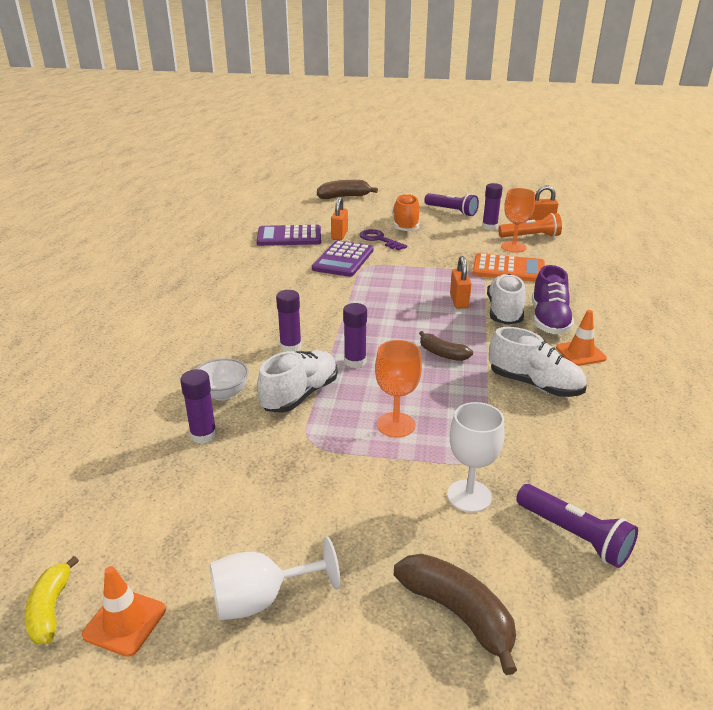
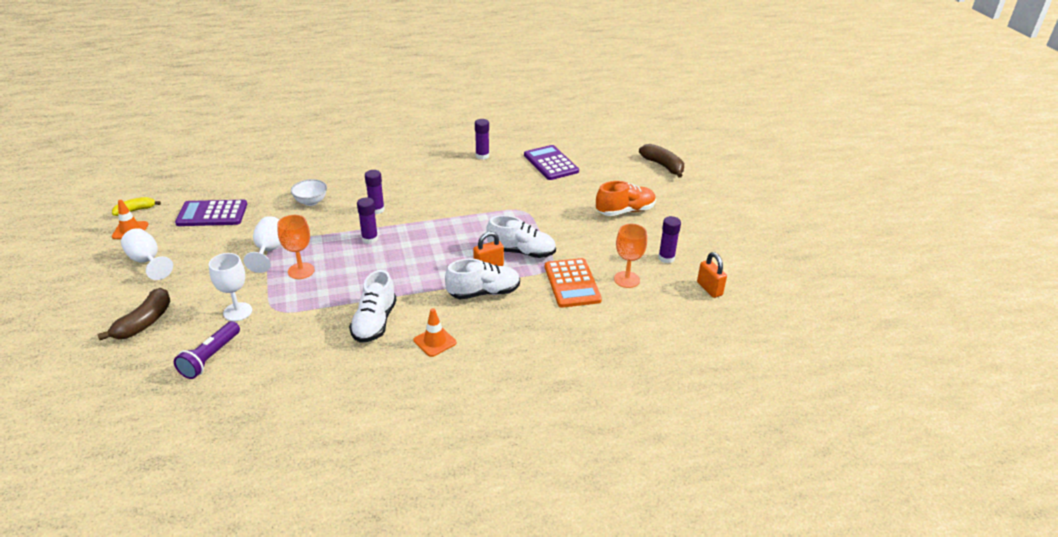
camera: 65 degrees right, 5 degrees up
(203, 435) = (268, 208): purple glue stick -> purple glue stick (482, 156)
(300, 395) = (320, 228): white shoe -> white shoe (521, 252)
(325, 448) = (269, 250): none -> white goblet
(339, 235) = (573, 184): orange padlock -> none
(343, 259) = (526, 197): purple calculator -> purple calculator (212, 214)
(379, 239) = (581, 204): purple key -> none
(442, 353) = (399, 273): brown banana -> none
(451, 211) = (686, 229): purple flashlight -> none
(530, 236) = (663, 287): orange flashlight -> none
(549, 320) = (483, 318): purple shoe -> none

